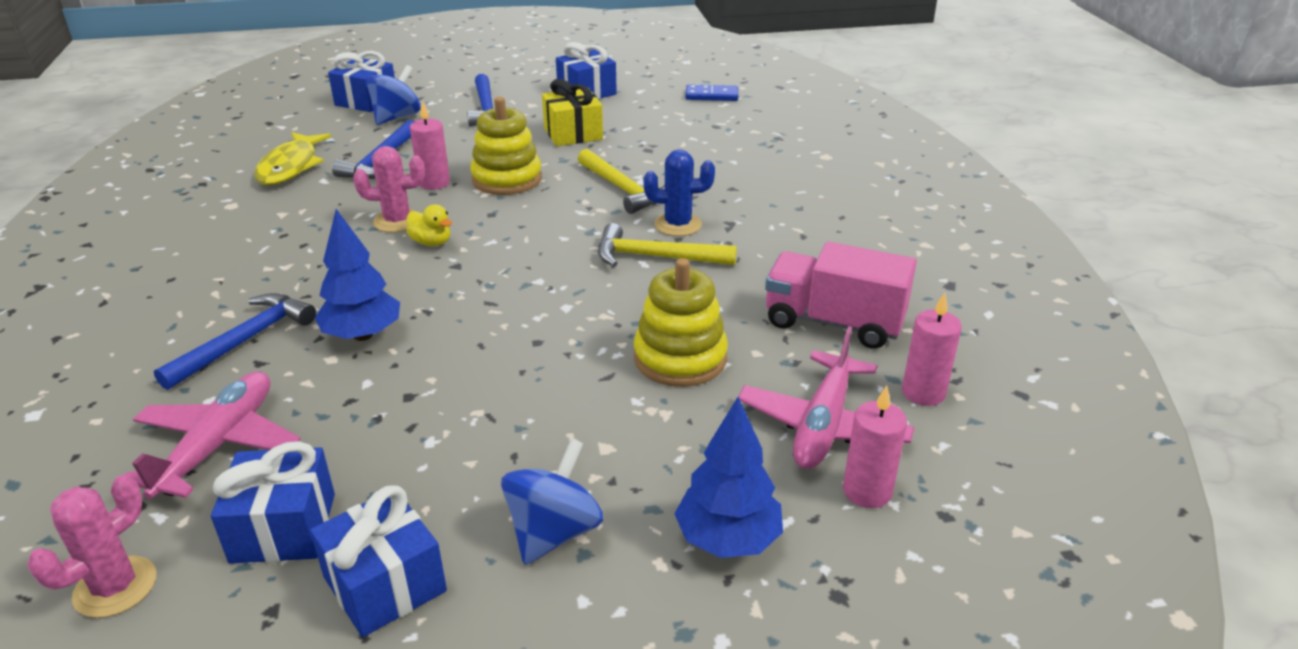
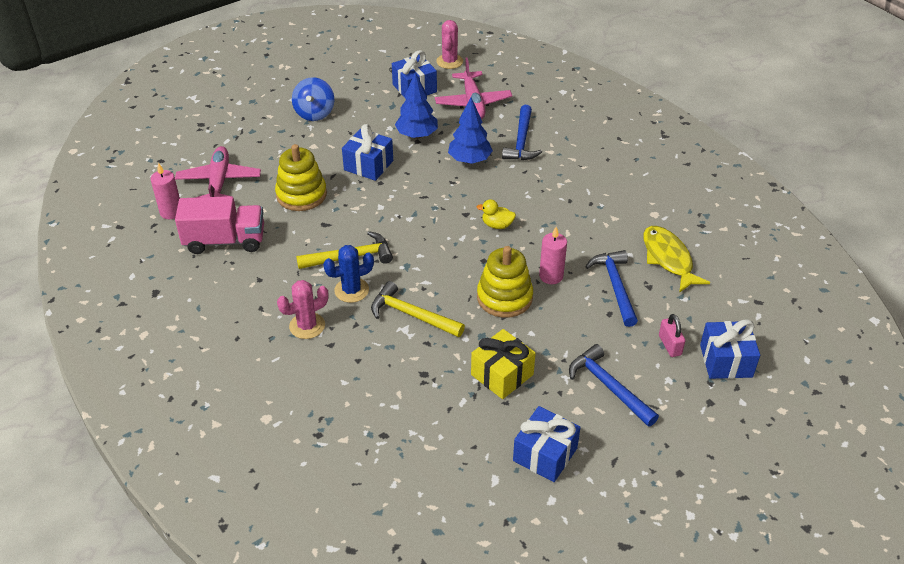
camera: 155 degrees right, 10 degrees up
(385, 584) = (362, 85): blue gift -> blue gift (368, 165)
(396, 117) = (670, 345): blue spinning top -> pink padlock
(397, 221) = (536, 234): pink cactus -> pink cactus (307, 326)
(711, 95) = (415, 496): blue domino -> none
(727, 539) = (247, 129): blue tree -> blue tree (417, 135)
(867, 491) = (194, 160): pink candle -> none

